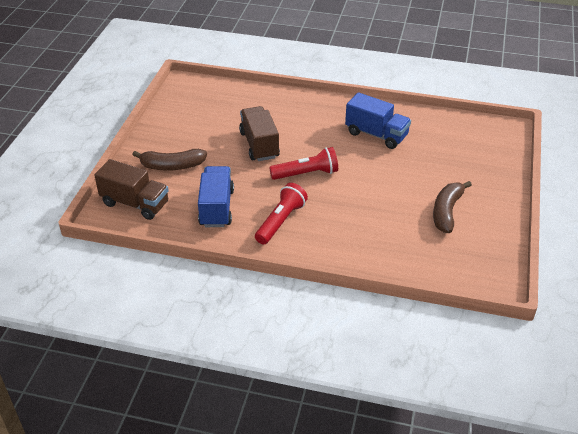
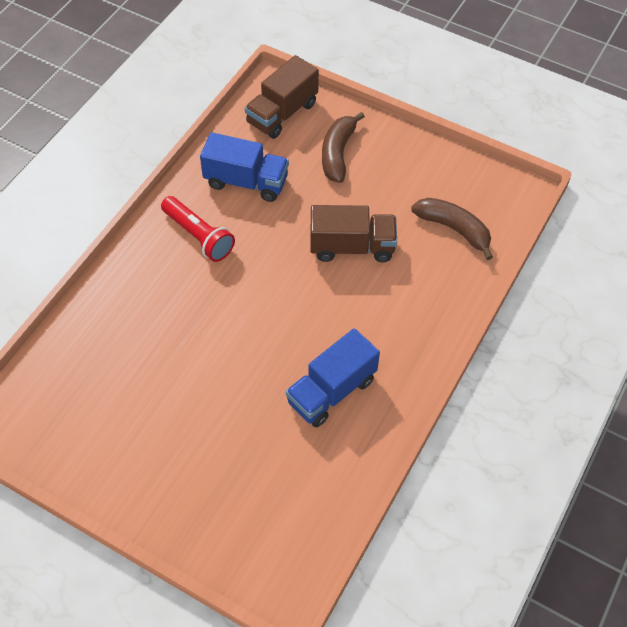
camera: 105 degrees right, 15 degrees up
(306, 174) = (275, 283): red flashlight -> none
(447, 211) = (140, 419): brown banana -> brown banana (454, 229)

